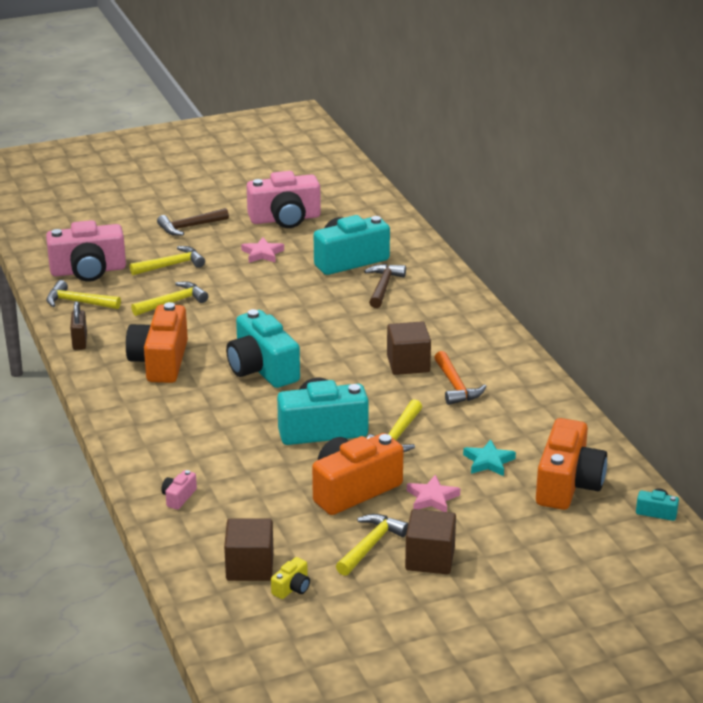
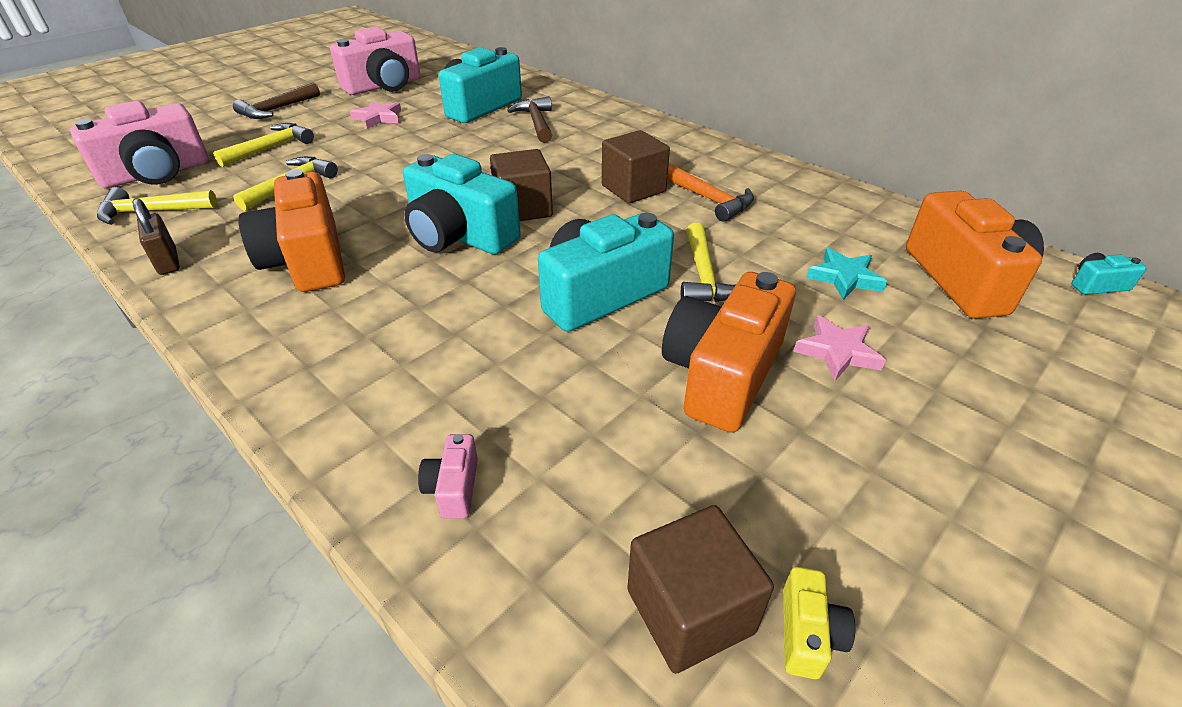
camera: 25 degrees left, 10 degrees up
(371, 545) = (841, 469): yellow hammer -> none
(430, 559) = (949, 462): brown cube -> brown cube (523, 208)

